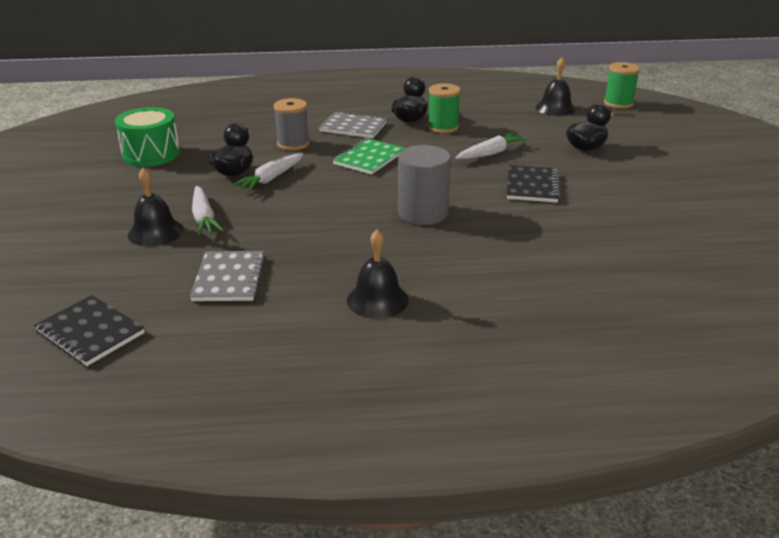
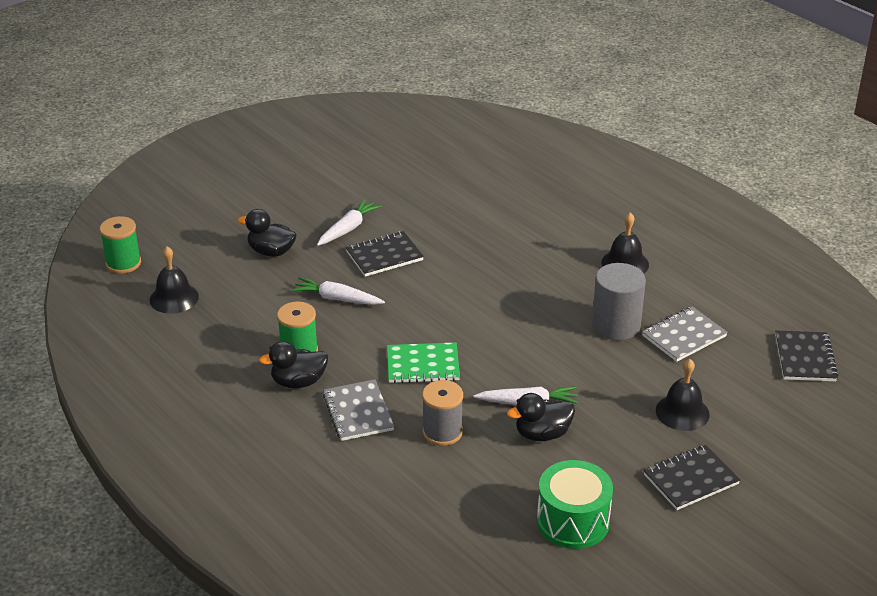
camera: 125 degrees left, 5 degrees up
(99, 204) = (690, 479): none -> black notebook
(204, 218) = (633, 400): white carrot -> white carrot (348, 229)
(422, 213) = (492, 291): grey cylinder -> grey cylinder (616, 325)

